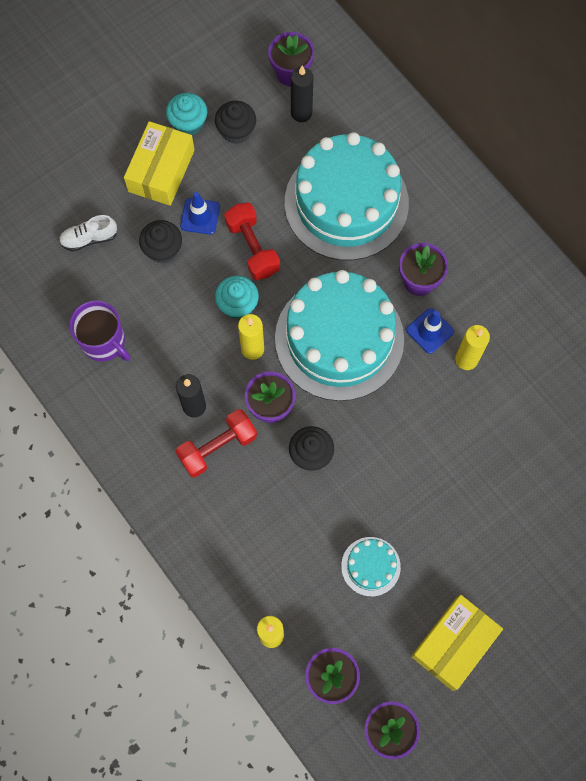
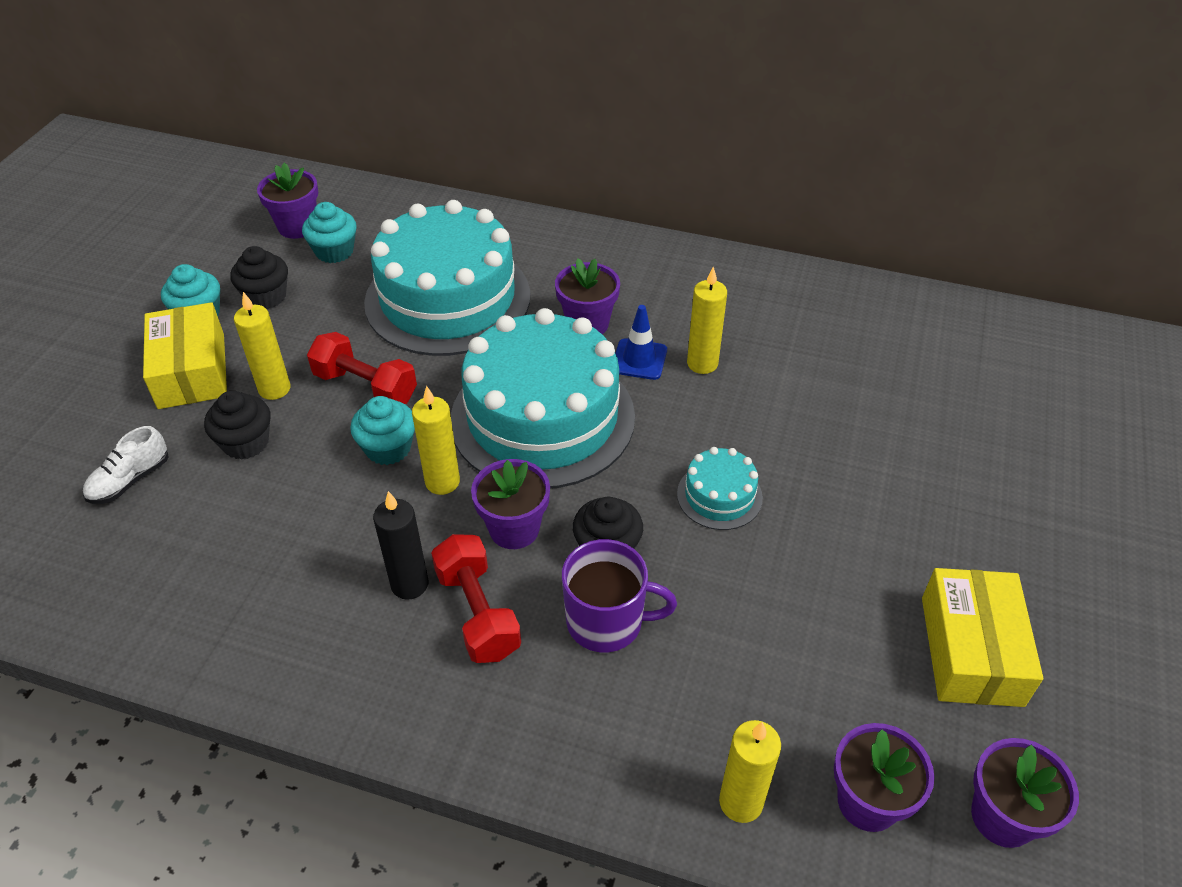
camera: 35 degrees left, 25 degrees down
(104, 342) = (224, 581): purple mug -> purple mug (606, 621)
(200, 216) = (274, 389): blue traffic cone -> yellow candle
(217, 447) = (477, 613): red dumbbell -> red dumbbell turned 45 degrees counterclockwise
(301, 113) = (334, 251): black candle -> turquoise cupcake
(370, 566) = (791, 628): turquoise cake -> turquoise cake (719, 496)

